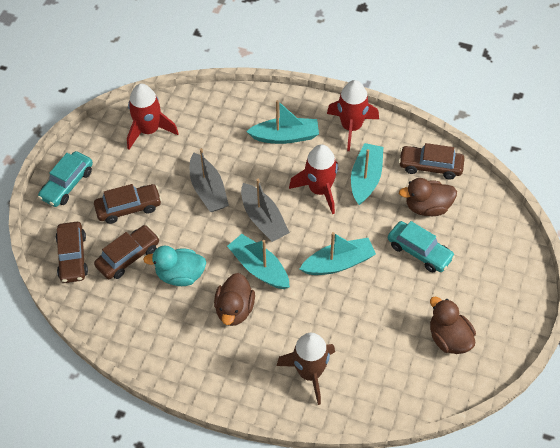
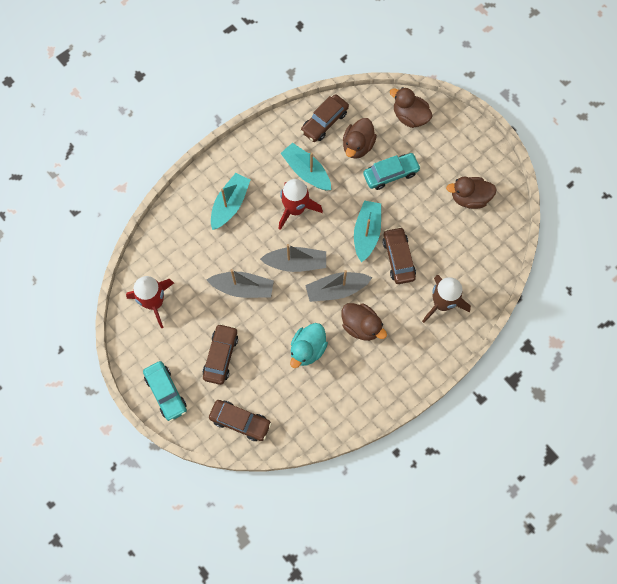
camera: 60 degrees left, 15 degrees up
(128, 257) = (267, 379): brown car -> brown car (398, 258)
(259, 268) = (336, 289): turquoise boat -> grey boat
(351, 127) = (253, 153): red rocket -> none
(497, 236) = (410, 117): none -> brown duck

